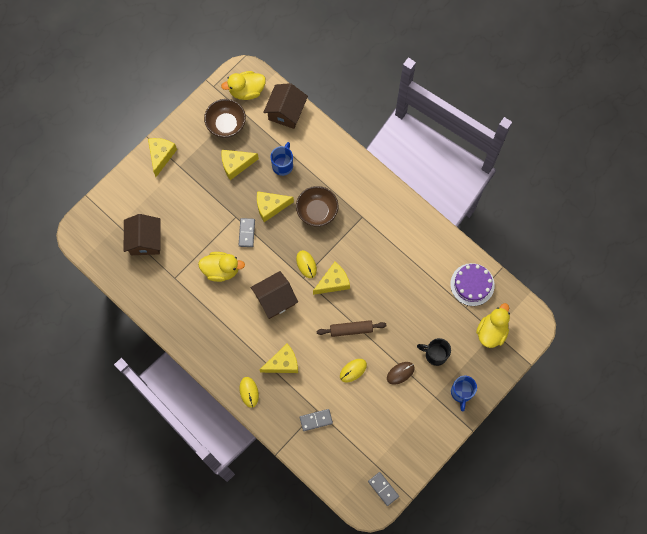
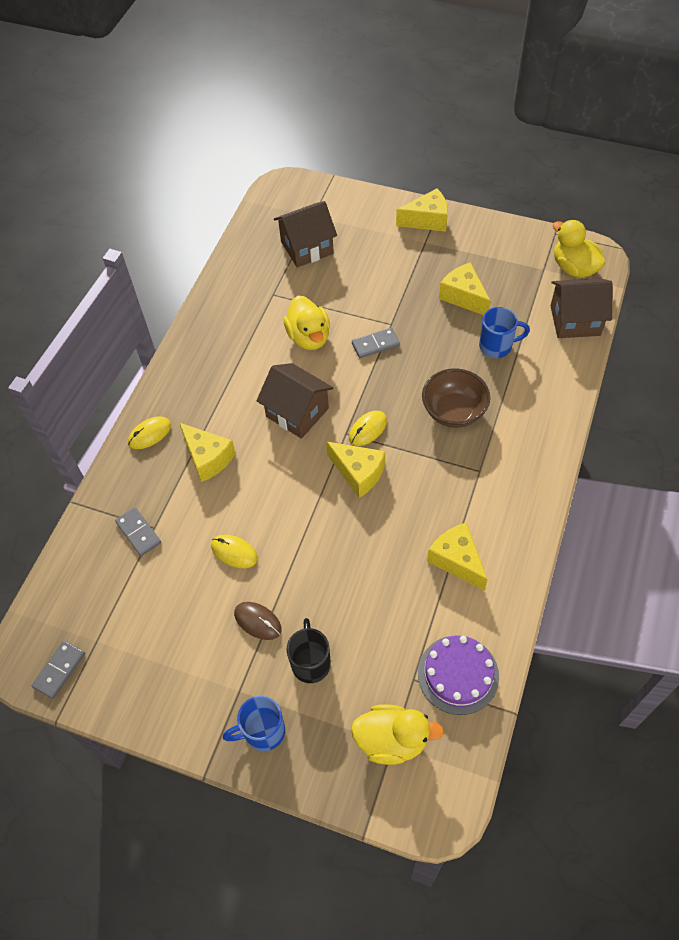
camera: 70 degrees right, 15 degrees down
(226, 124) = (512, 265): brown bowl -> none
(270, 207) = (428, 356): yellow cheese -> yellow cheese (456, 560)
(351, 329) = (297, 524): brown rolling pin -> none

